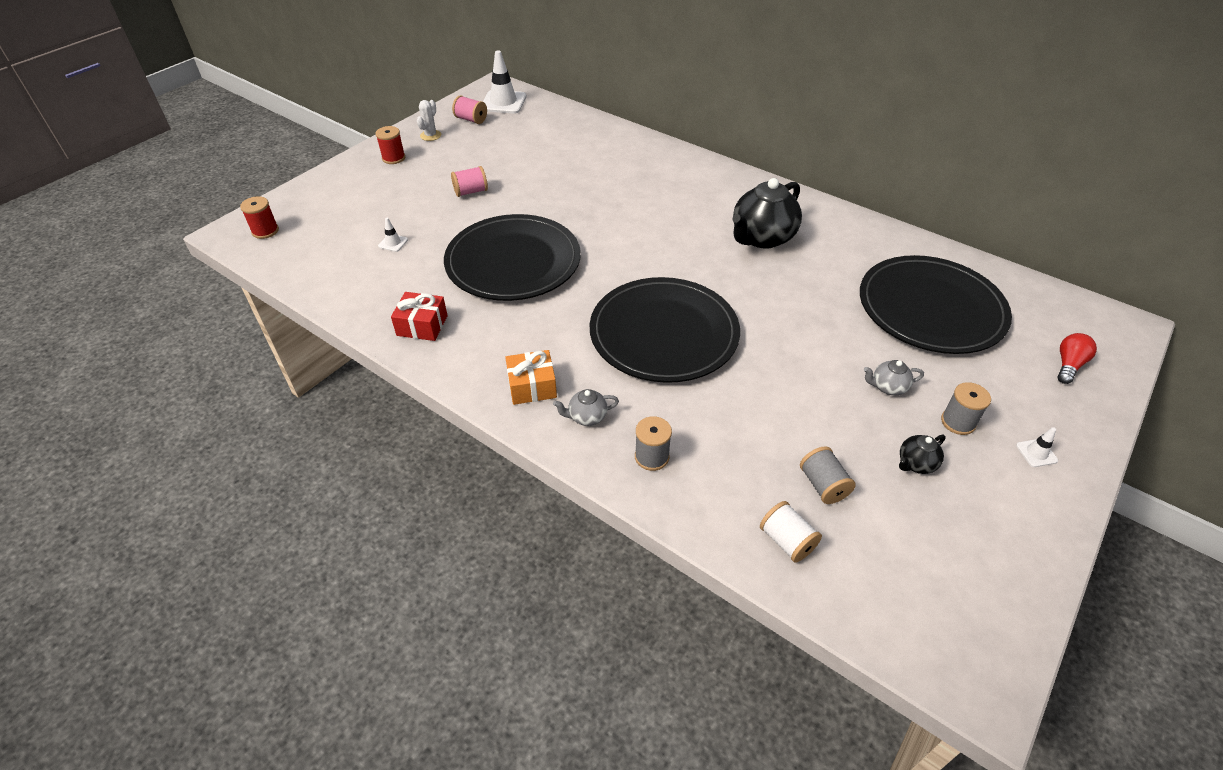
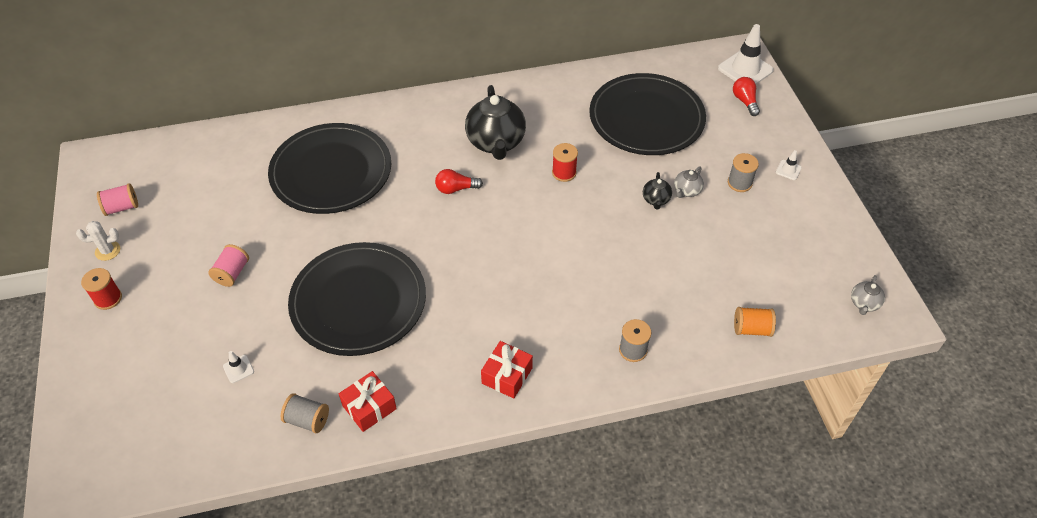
camera: 50 degrees left, 5 degrees up
(265, 231) = (100, 460): red spool -> red spool (564, 173)
(430, 135) = (107, 251): white cactus -> white cactus turned 75 degrees counterclockwise
(503, 102) = (126, 169): white traffic cone -> white traffic cone (745, 69)
(532, 386) = (507, 375): orange gift -> red gift
(587, 417) = (566, 362): grey teapot -> grey teapot (864, 304)
(664, 333) = (531, 265): black plate -> black plate (331, 172)
(684, 245) = (456, 189): none -> red light bulb
(787, 541) = (751, 329): white spool -> orange spool
(823, 485) = (728, 281): grey spool -> grey spool (307, 420)
(915, 464) = (750, 226): black teapot -> black teapot (656, 200)

